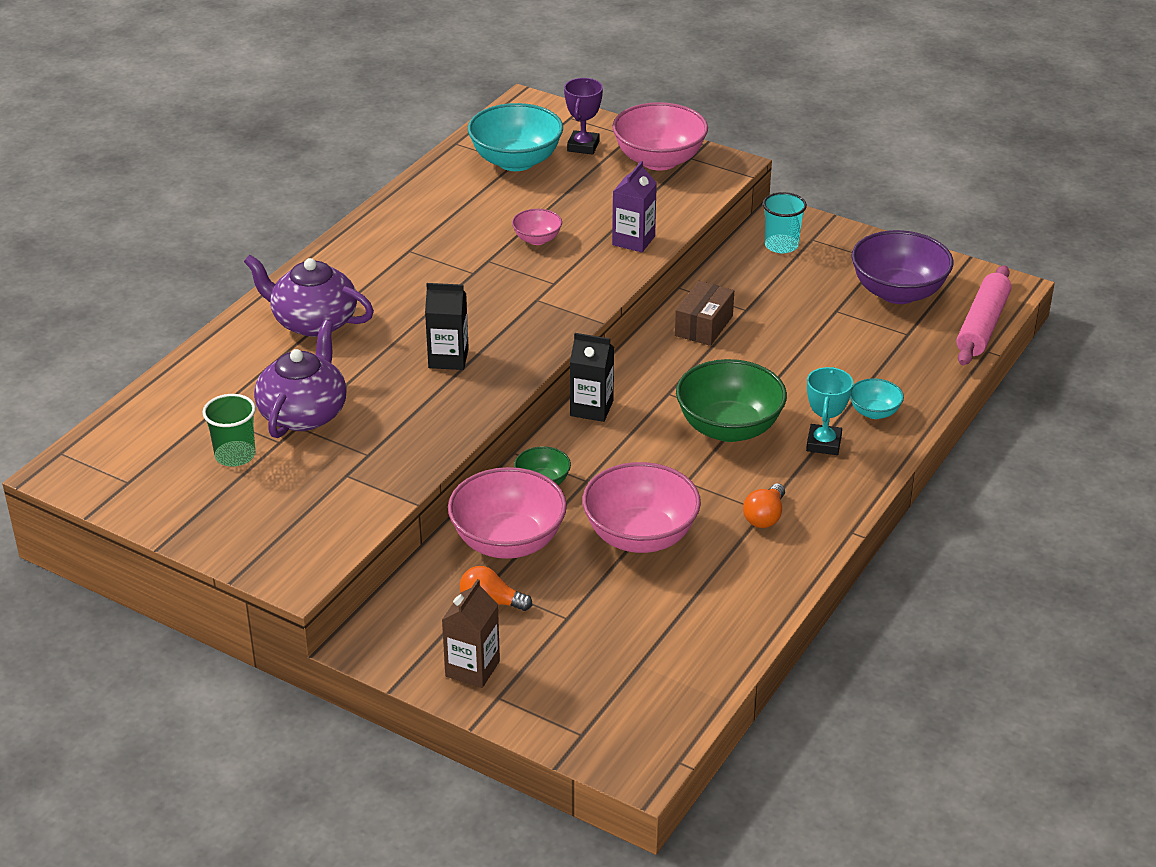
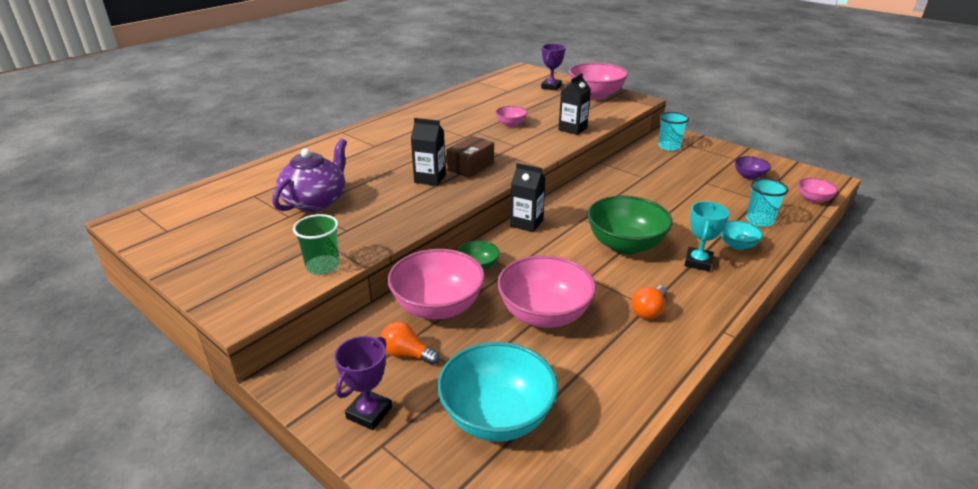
camera: 10 degrees right, 5 degrees down
(235, 455) = (252, 221): green cup -> green cup (323, 266)
(313, 322) = (351, 152): purple teapot -> none
(472, 669) = (369, 413): brown carton -> purple trophy
(516, 161) = (509, 90): turquoise bowl -> turquoise bowl (497, 416)
(633, 240) = (572, 129): purple carton -> black carton
(703, 326) = (613, 183): brown box -> brown box (470, 166)
(898, 292) = (749, 176): purple bowl -> purple bowl, size x0.50
(906, 370) = (759, 220): none -> turquoise cup
(982, 326) = (813, 199): pink rolling pin -> pink bowl

